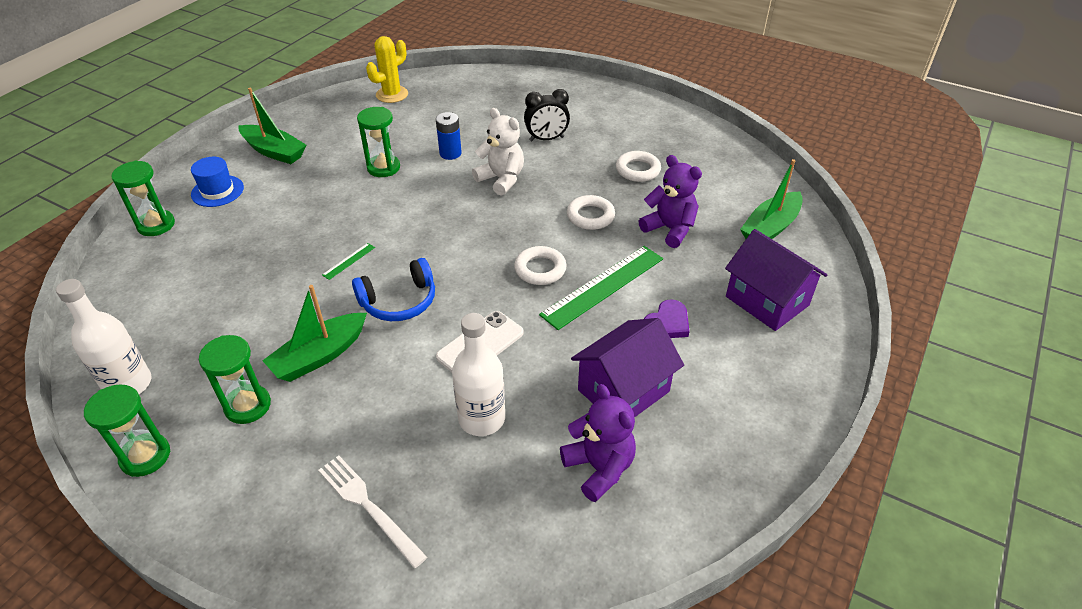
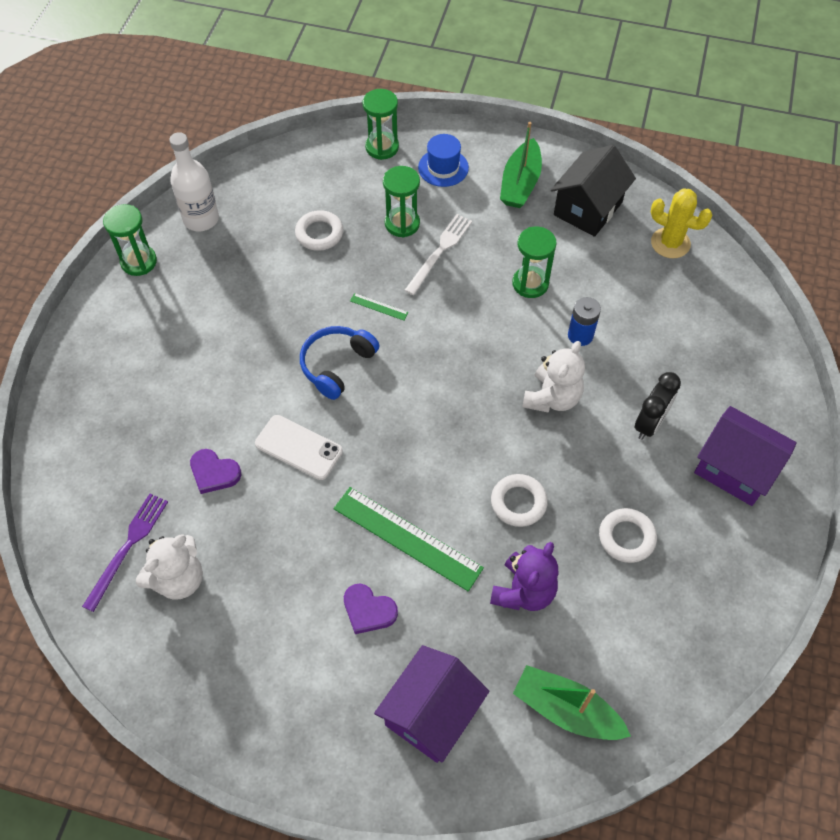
camera: 75 degrees right, 15 degrees up
(248, 406) = (195, 303): green hourglass -> green hourglass (402, 224)
(319, 356) = (257, 329): green boat -> none
(329, 123) = (588, 209): none -> black house
(368, 507) = (116, 419): white fork -> white fork (439, 252)
(399, 301) = (337, 365): blue headphones -> blue headphones turned 75 degrees clockwise
(482, 418) = (214, 473): white bottle -> purple heart
(540, 269) = (415, 472): white ring -> white ring (319, 233)
(546, 139) = (649, 424): black clock -> black clock turned 120 degrees counterclockwise
(547, 513) = (127, 547): none -> purple fork
(599, 468) = (178, 579): purple teddy bear -> white teddy bear
(623, 390) = (269, 583): purple house -> purple house (735, 469)

